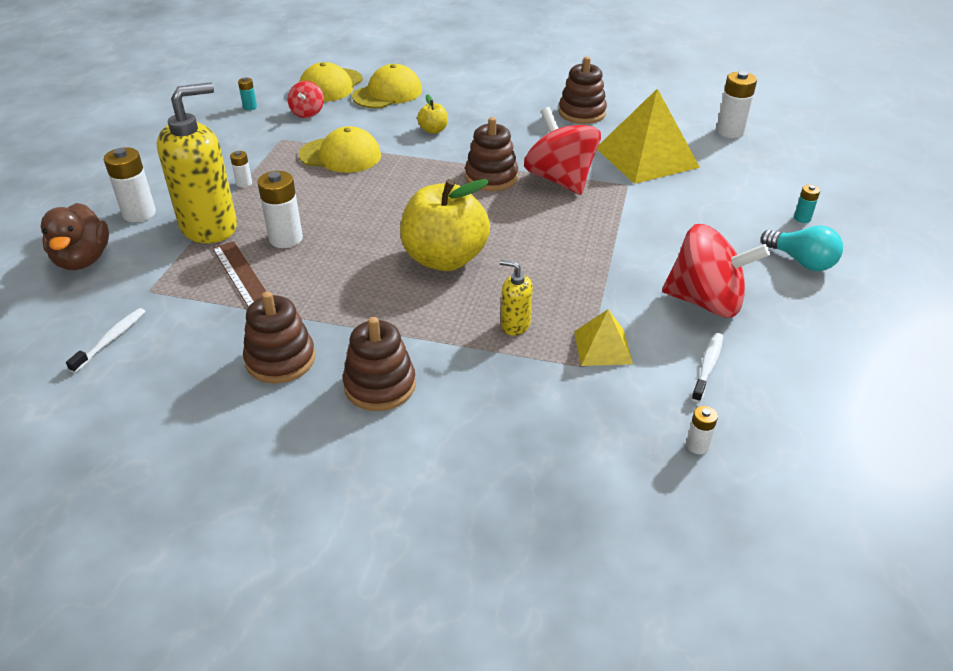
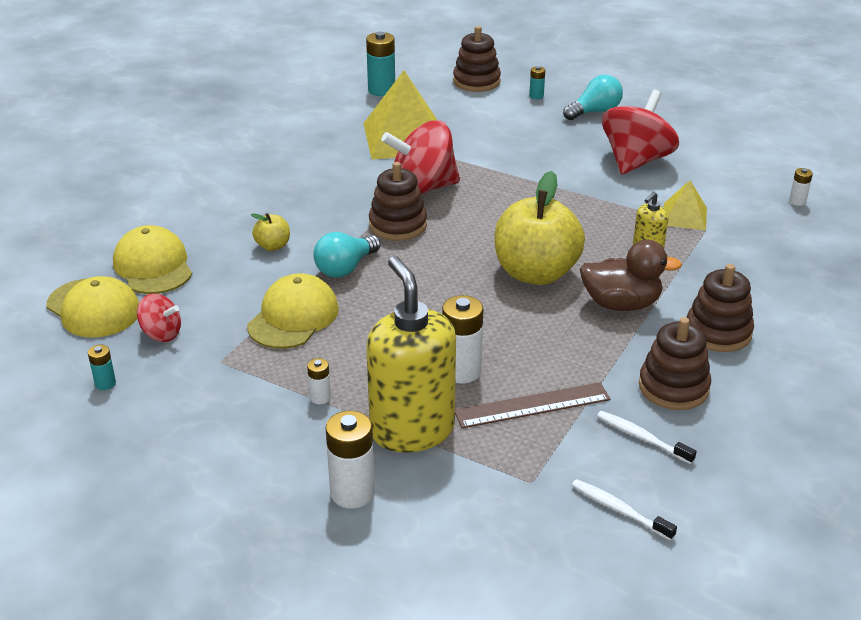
camera: 75 degrees left, 5 degrees down
(83, 260) = (446, 543): brown duck -> brown duck (621, 304)
(415, 165) = (345, 268): none -> turquoise light bulb
(582, 113) = (295, 152): brown stacking toy -> brown stacking toy (476, 81)
(708, 366) = (714, 178): white toothbrush -> white toothbrush (642, 438)
(730, 131) = (381, 90): white battery -> turquoise battery

